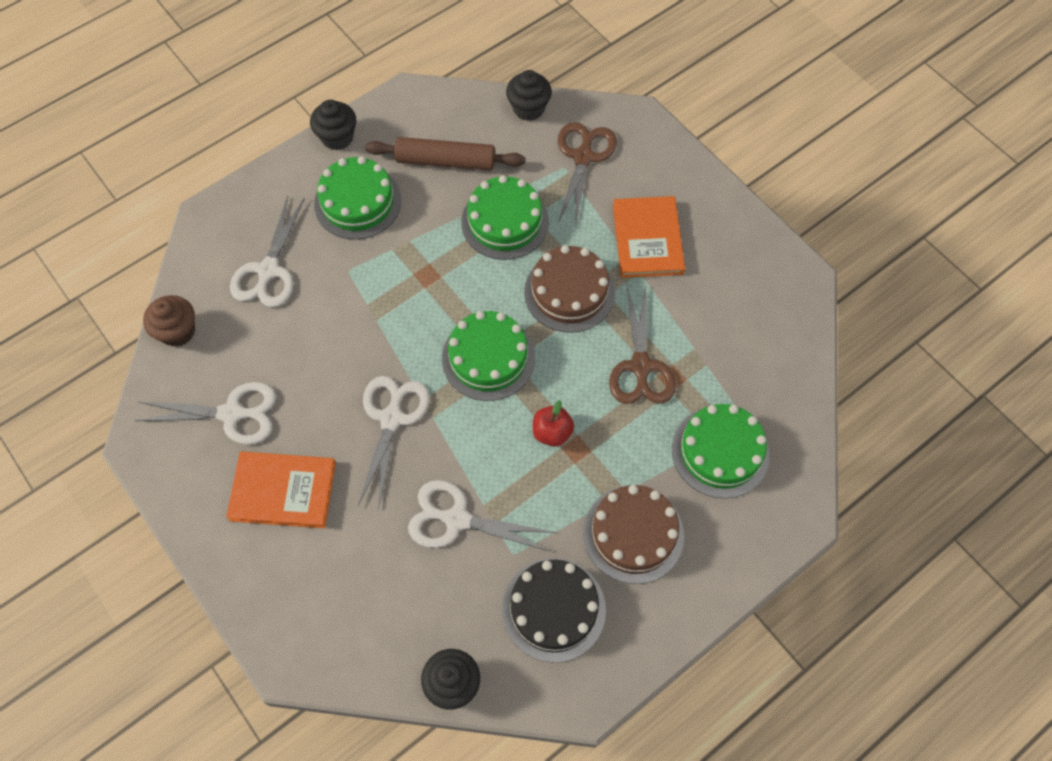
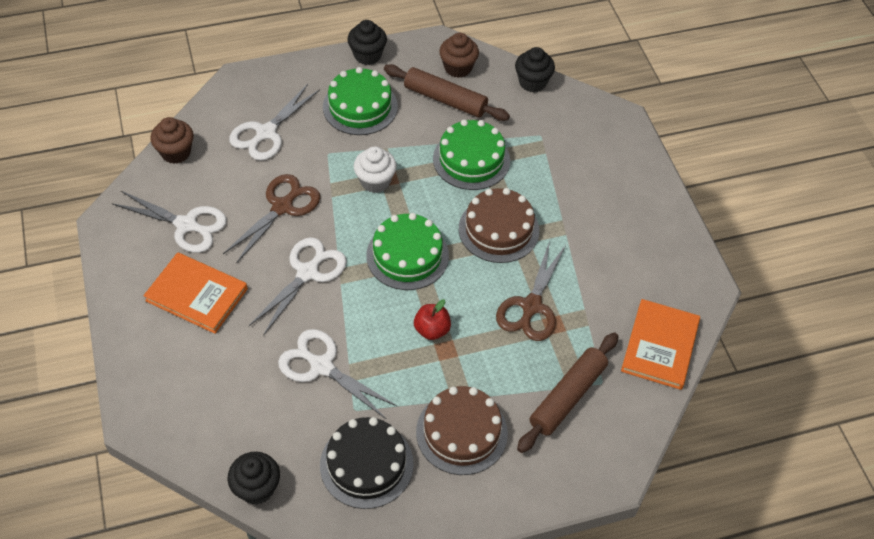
camera: 20 degrees right, 10 degrees down
(415, 285) = (375, 181): none -> white cupcake
(442, 119) = (458, 68): none -> brown cupcake
(583, 157) = (560, 132): brown scissors -> brown scissors (282, 207)
(648, 239) = (585, 212): orange book -> orange book (660, 346)
(720, 452) = (567, 397): green cake -> brown rolling pin

